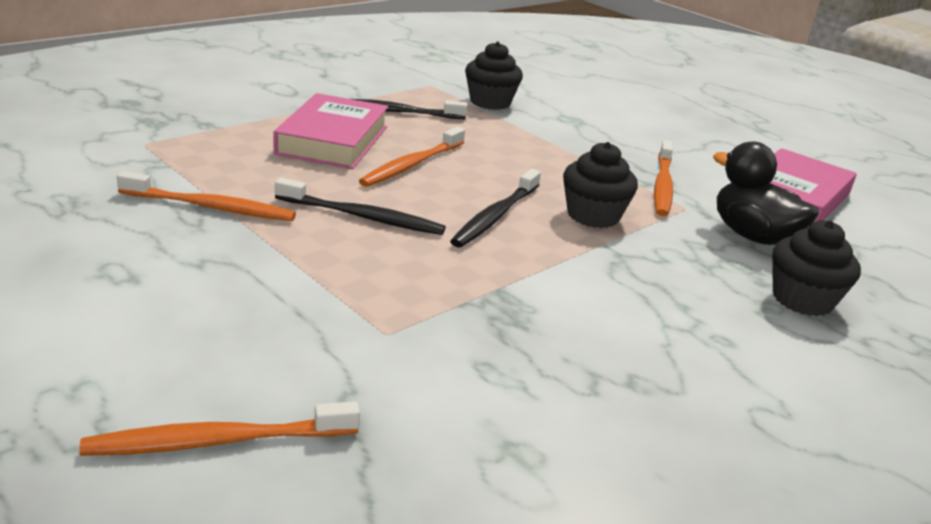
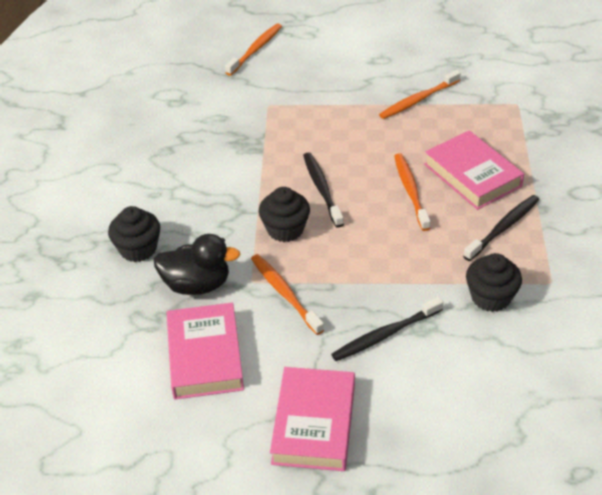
camera: 140 degrees right, 15 degrees up
(363, 217) = (365, 142): black toothbrush -> black toothbrush (384, 335)
(732, 135) = (314, 423): none -> pink book

